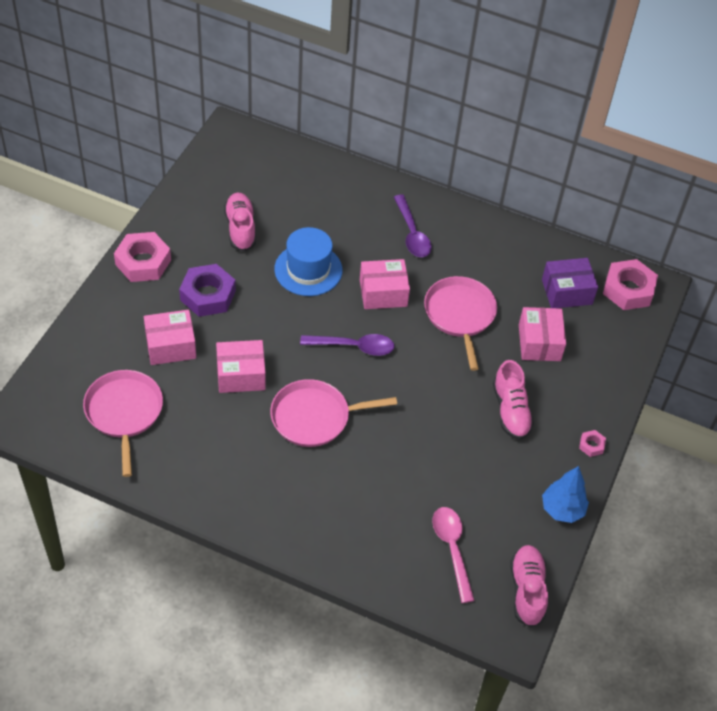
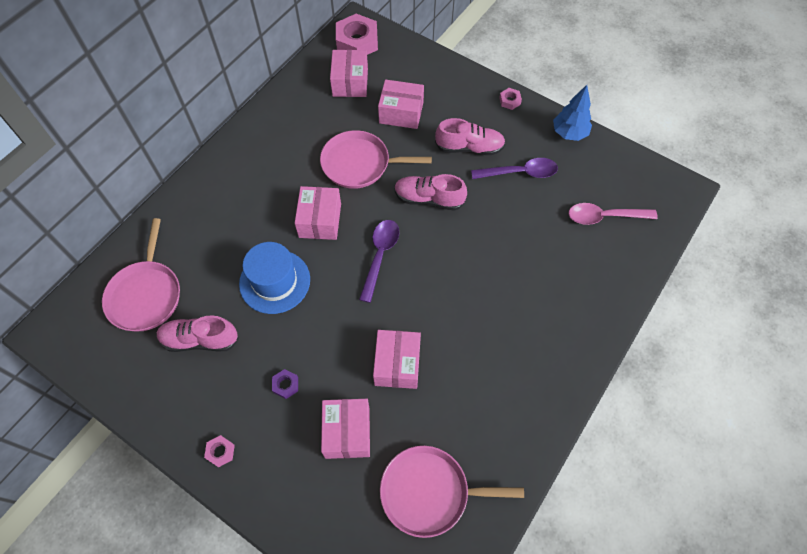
camera: 75 degrees left, 10 degrees up
(143, 262) = (220, 452): pink nut -> pink nut, size x0.46
(208, 295) = (285, 385): purple nut -> purple nut, size x0.46
(314, 417) = (457, 303): pink pan -> pink pan (146, 294)
(412, 233) = (252, 183): purple spoon -> purple spoon (519, 173)
(527, 590) = (643, 172): pink shoe -> pink shoe (429, 199)
(567, 292) = (350, 82): purple box -> pink box

